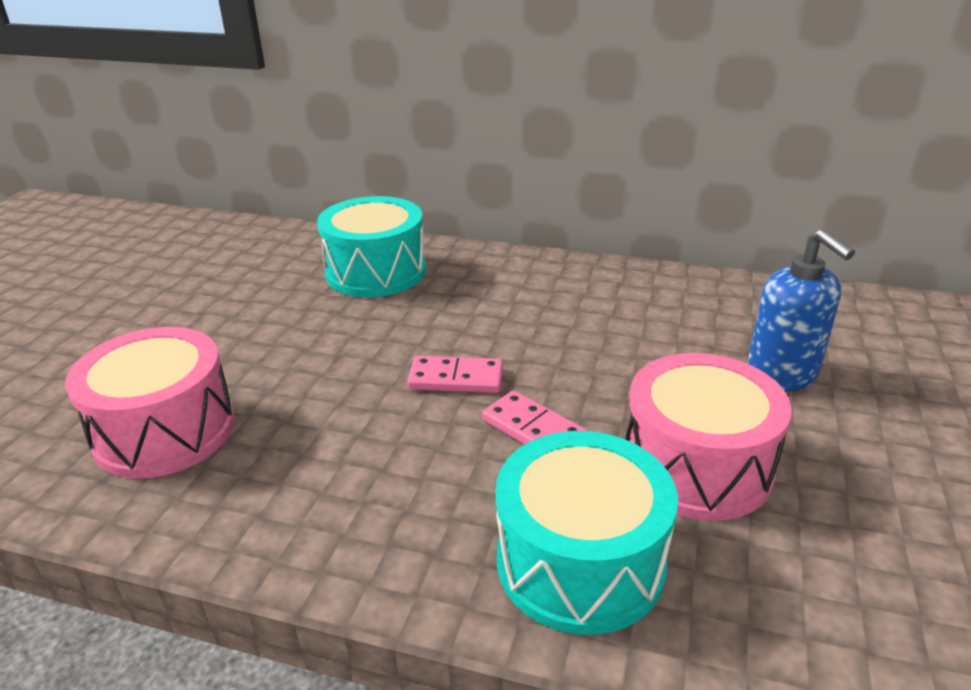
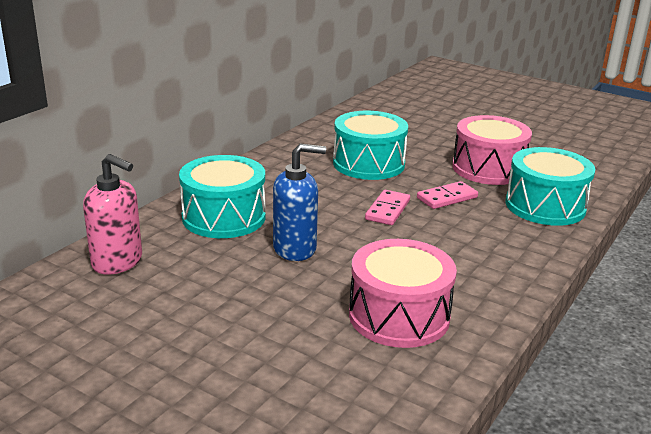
camera: 75 degrees left, 5 degrees down
(261, 244) = (117, 262): none -> pink soap dispenser
(603, 338) = (368, 164): none -> turquoise drum
(782, 375) = (426, 134): blue soap dispenser -> blue soap dispenser (295, 248)

